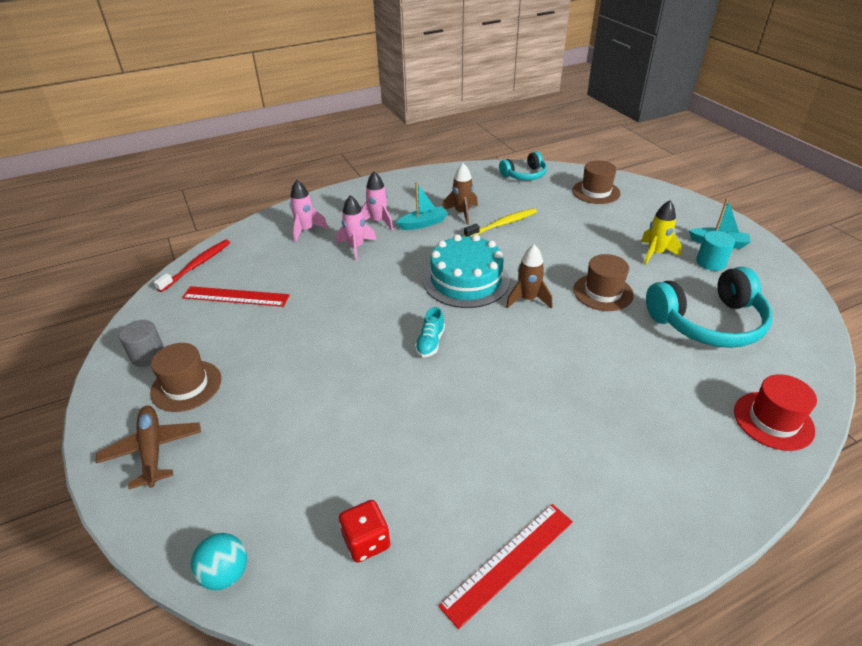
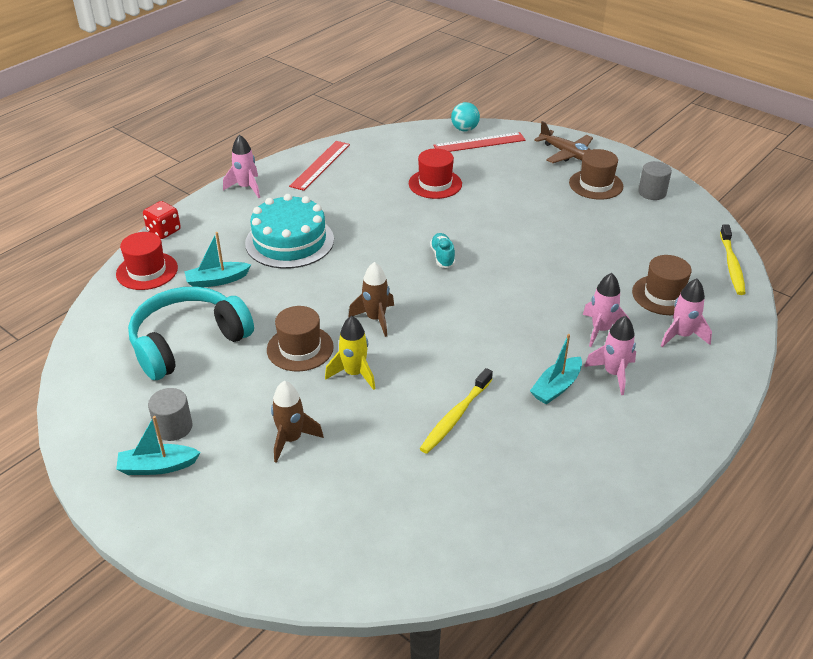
camera: 155 degrees right, 0 degrees up
(197, 265) = (731, 265): red toothbrush -> yellow toothbrush
(236, 297) = (651, 248): red ruler -> red ruler (479, 143)
(365, 453) = (435, 184): none -> red hat
(366, 541) = (402, 154): red dice -> red dice (164, 231)
(462, 213) = (520, 421): brown rocket -> brown rocket (291, 439)
(466, 280) = (450, 323): turquoise cake -> turquoise cake (289, 241)
(524, 175) = (479, 544): turquoise headphones -> none
(596, 192) = (346, 533): brown hat -> brown hat (663, 295)
(642, 545) = (246, 188): none -> pink rocket
(655, 253) = (244, 422): yellow rocket -> yellow rocket (354, 374)
(682, 382) = (217, 280): none -> turquoise boat
(710, 262) = (173, 427): turquoise cylinder -> grey cylinder

